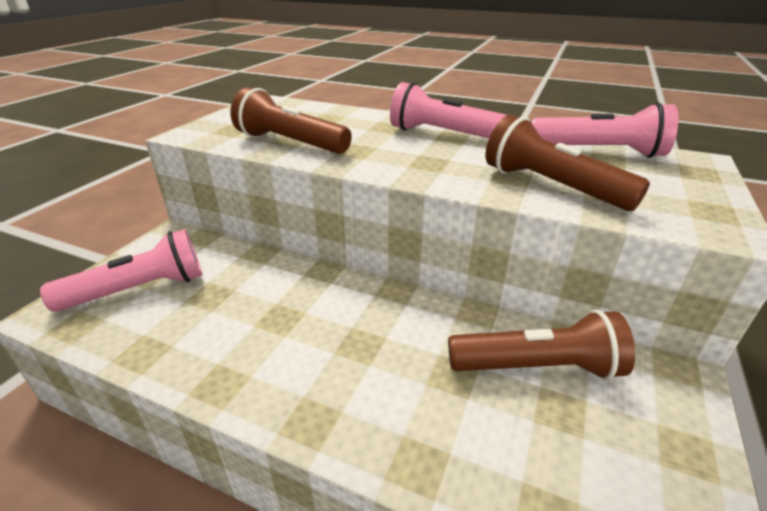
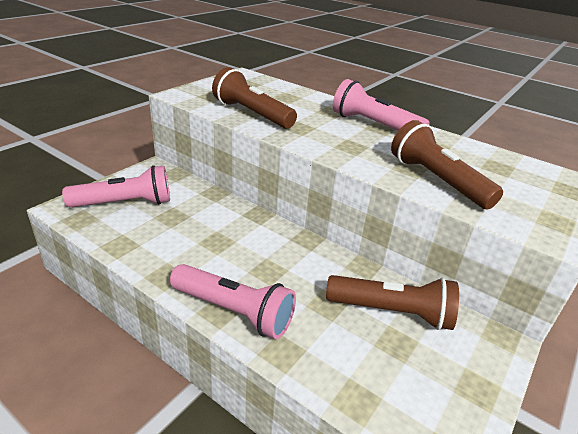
camera: 10 degrees right, 0 degrees up
(599, 151) = (494, 160): pink flashlight -> pink flashlight (234, 311)

